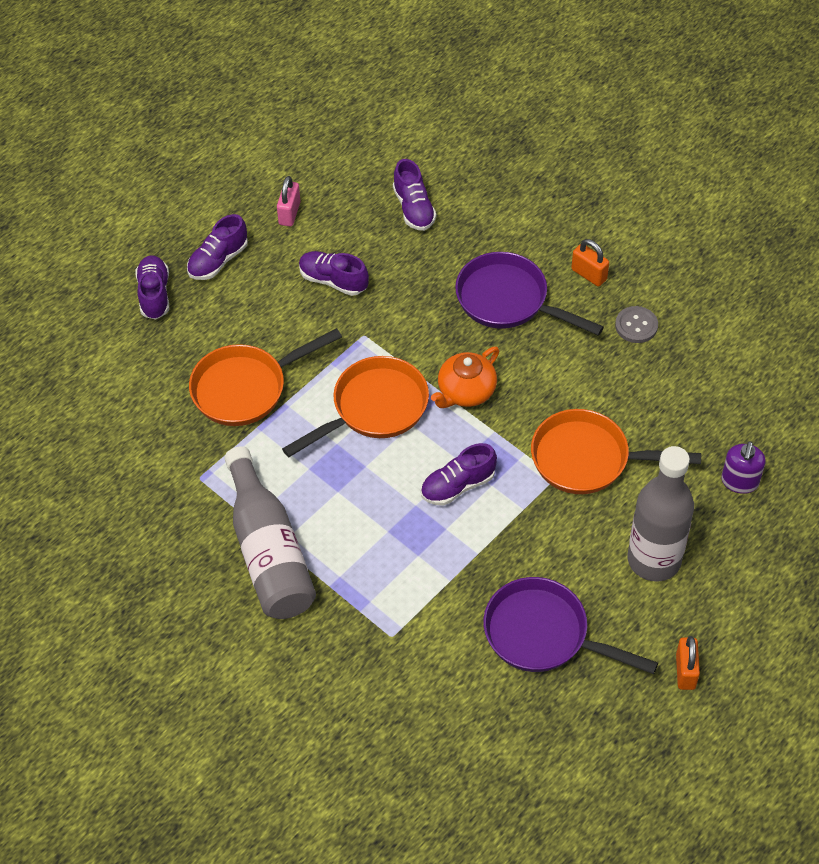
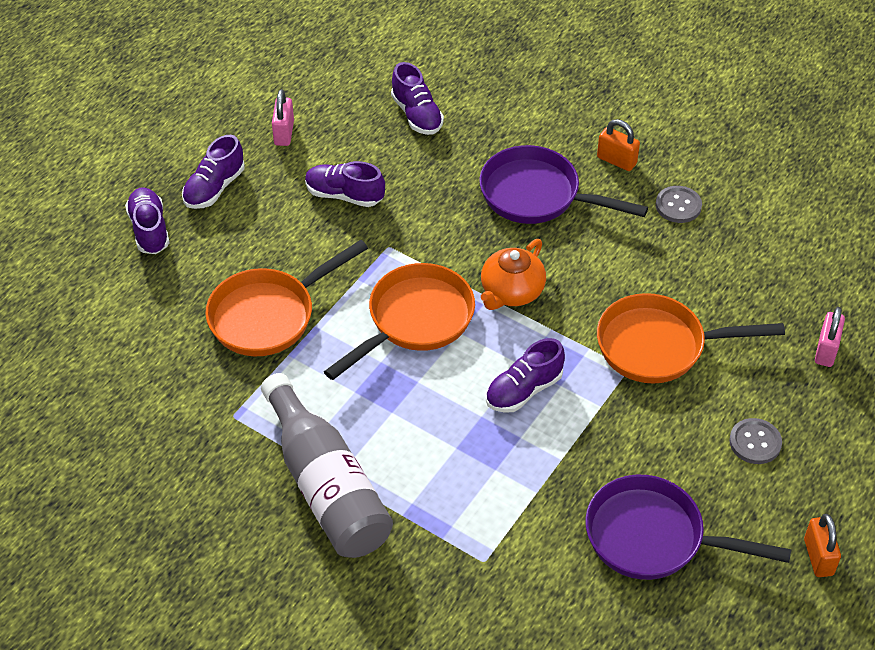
camera: 10 degrees left, 5 degrees down
(654, 560) = (755, 442): grey bottle -> grey button
(739, 482) = (826, 350): purple soap dispenser -> pink padlock

